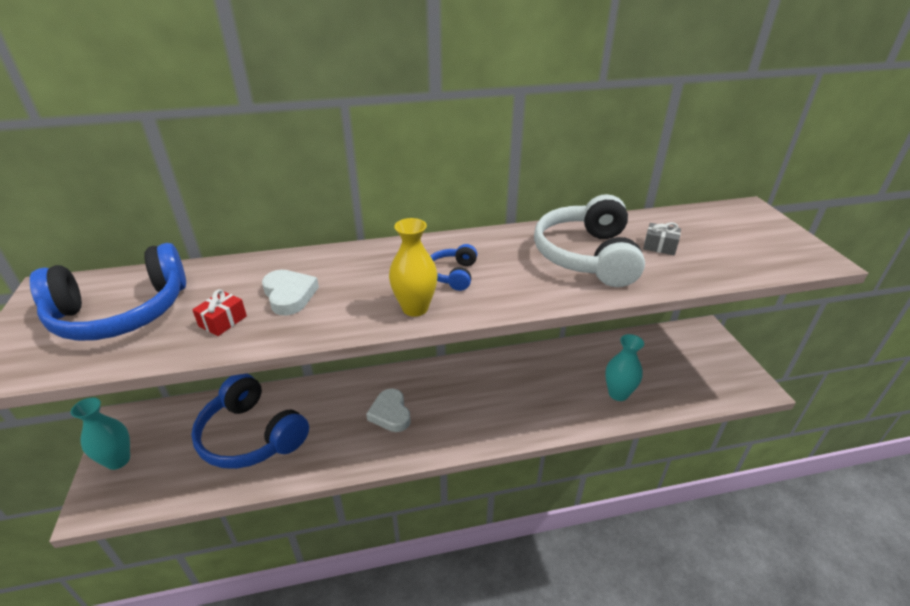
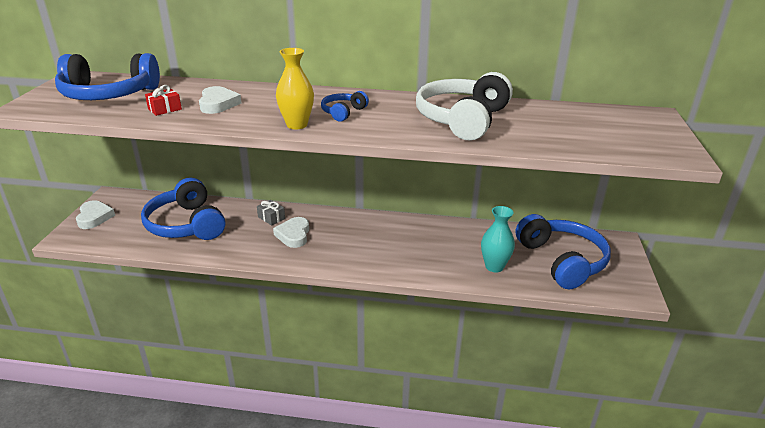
camera: 20 degrees right, 5 degrees down
(118, 460) = (94, 217): turquoise vase -> white heart
(660, 246) = (534, 124): grey gift -> grey gift (271, 218)
(672, 368) = (561, 261): none -> blue headphones

